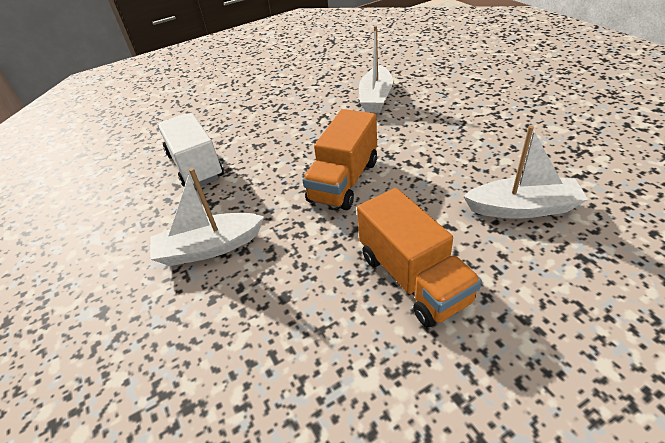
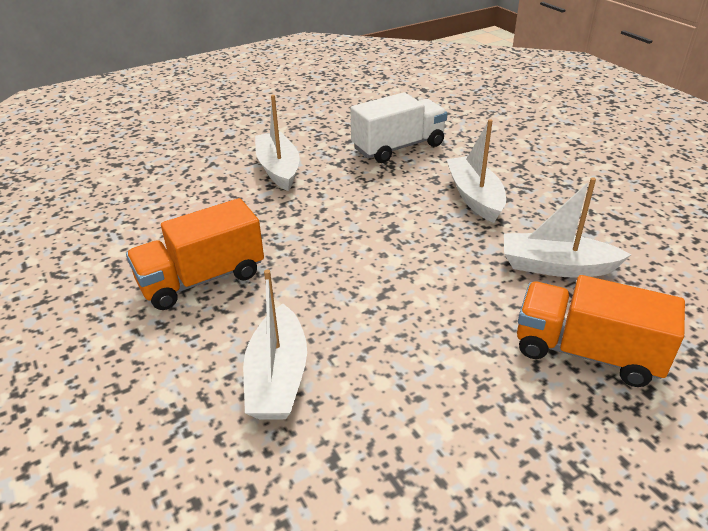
camera: 85 degrees right, 5 degrees down
(290, 126) = (475, 197): none -> white boat
(344, 181) = (358, 238): orange truck -> orange truck (586, 352)

